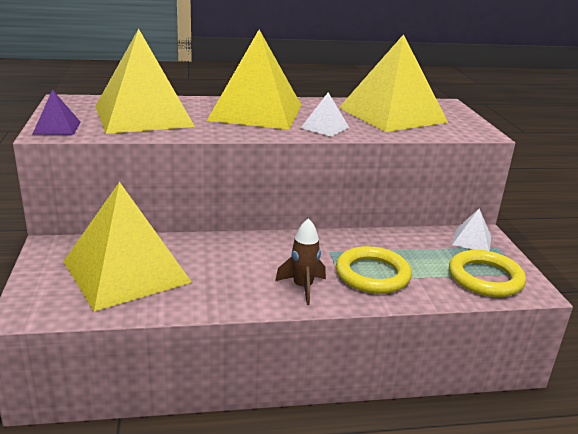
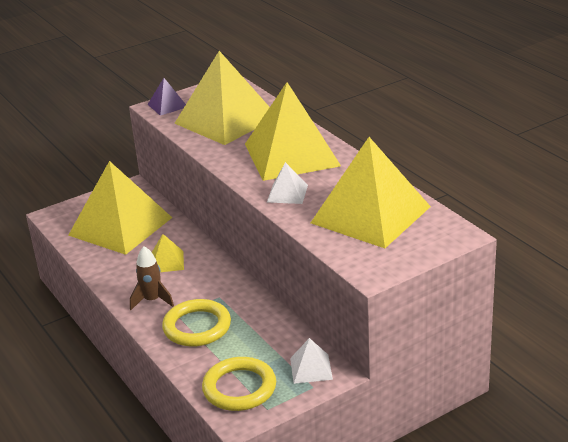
camera: 70 degrees right, 5 degrees up
(237, 262) = (167, 262): none -> yellow pyramid

